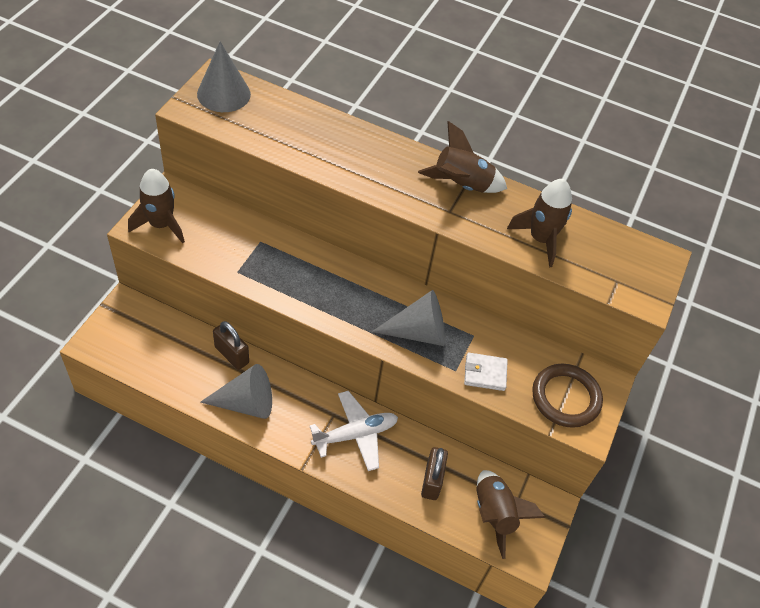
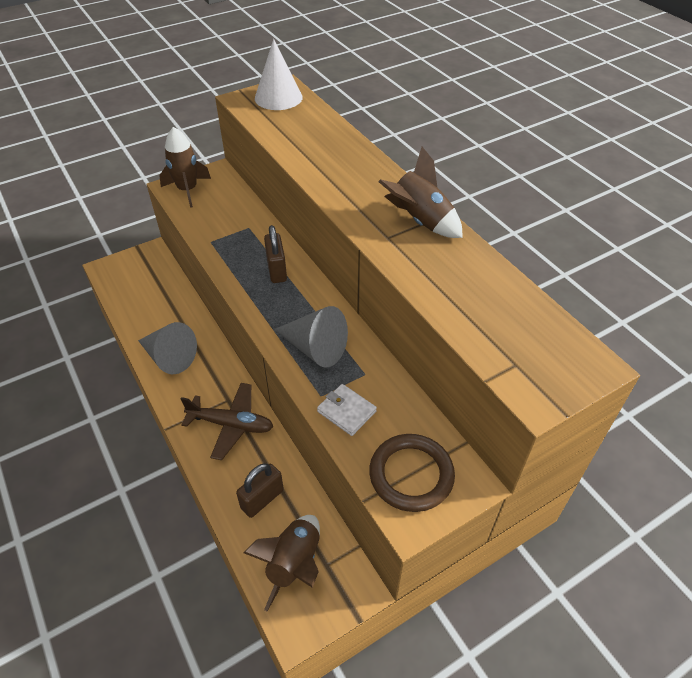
camera: 40 degrees right, 5 degrees down
(223, 94) = (278, 97): grey cone -> white cone
(232, 355) = (191, 318): brown padlock -> brown padlock (277, 270)
(355, 434) = (231, 424): white plane -> brown plane
(540, 239) = (460, 293): brown rocket -> none

